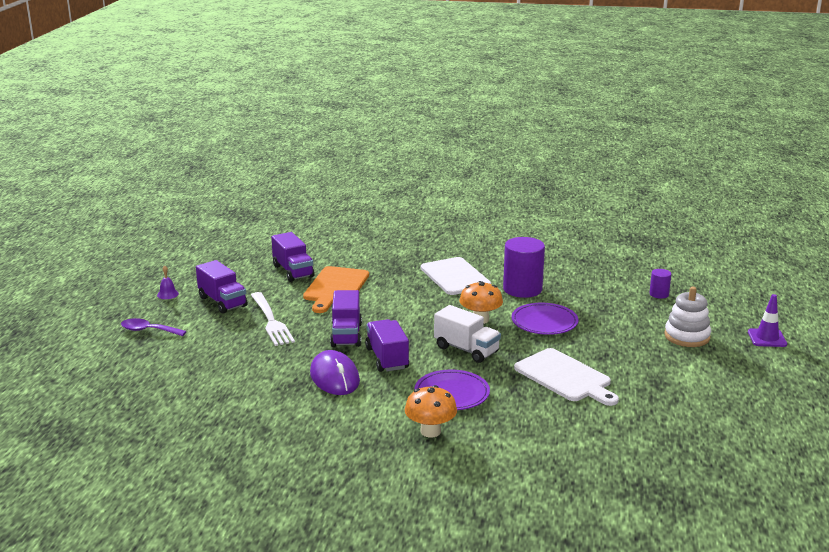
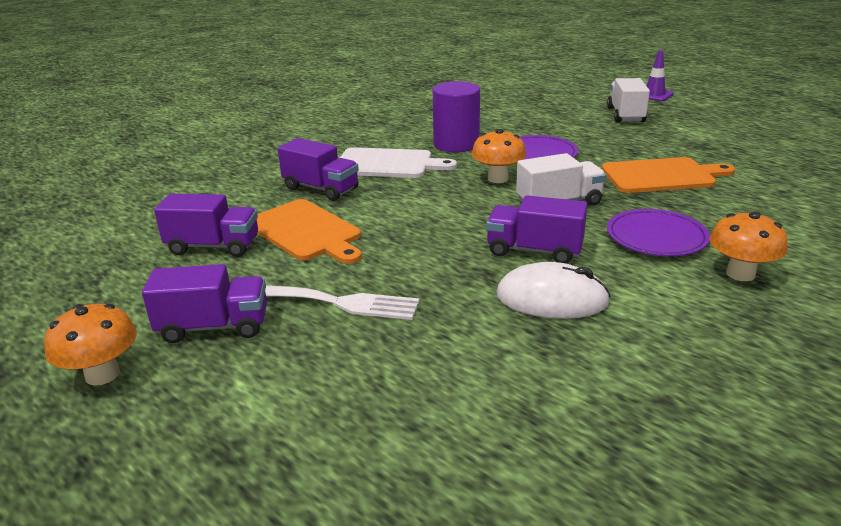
camera: 55 degrees left, 5 degrees up
(148, 330) = (202, 435): purple spoon -> none
(167, 294) = (102, 374): purple bell -> orange mushroom
(334, 377) = (552, 299): purple mouse -> white mouse
(346, 335) = (443, 259): purple truck -> purple truck (321, 189)
(565, 377) = (662, 176): white cutting board -> orange cutting board
(659, 294) = (537, 103): purple cylinder -> none
(687, 336) = (625, 115): white stacking toy -> white truck

